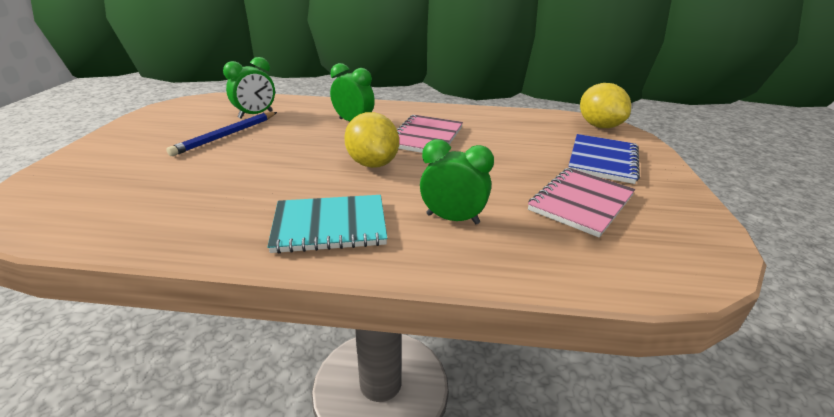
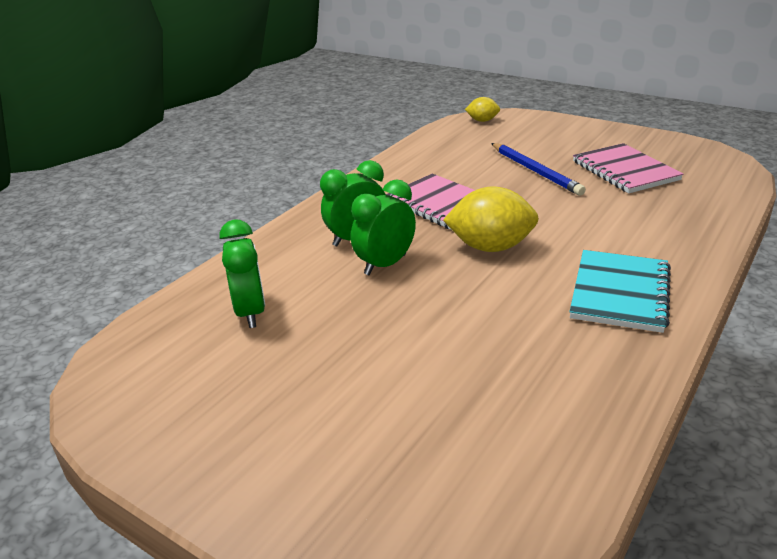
camera: 60 degrees left, 0 degrees up
(226, 135) = (314, 345): blue pencil -> blue pencil (535, 171)
(452, 219) = (630, 229): green clock -> green clock (385, 265)
(599, 126) = (482, 121): yellow lemon -> yellow lemon, size x0.54
(602, 160) = (554, 141): blue notebook -> none

